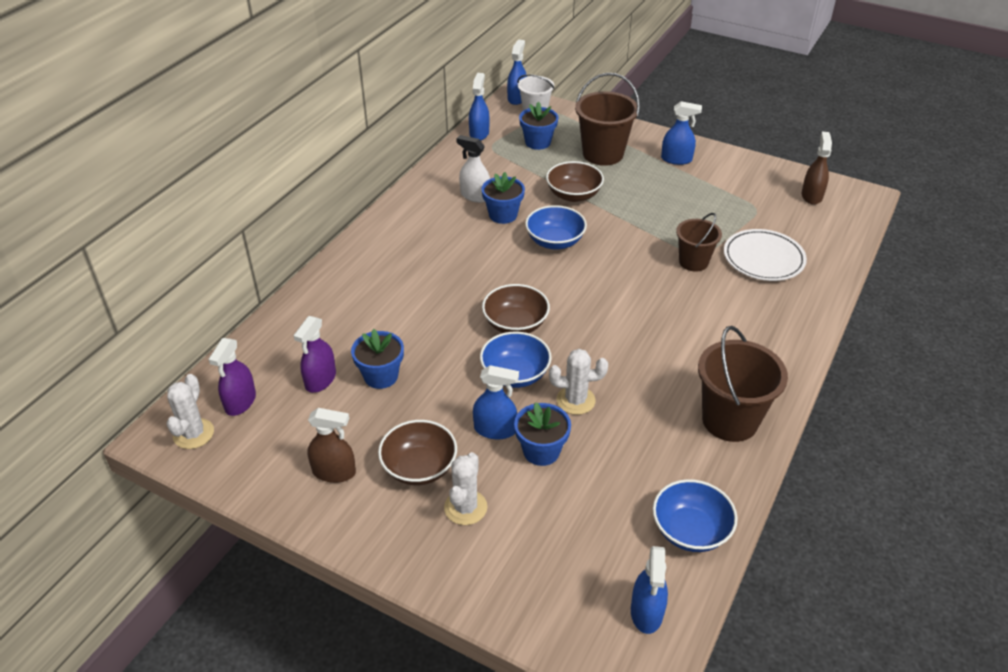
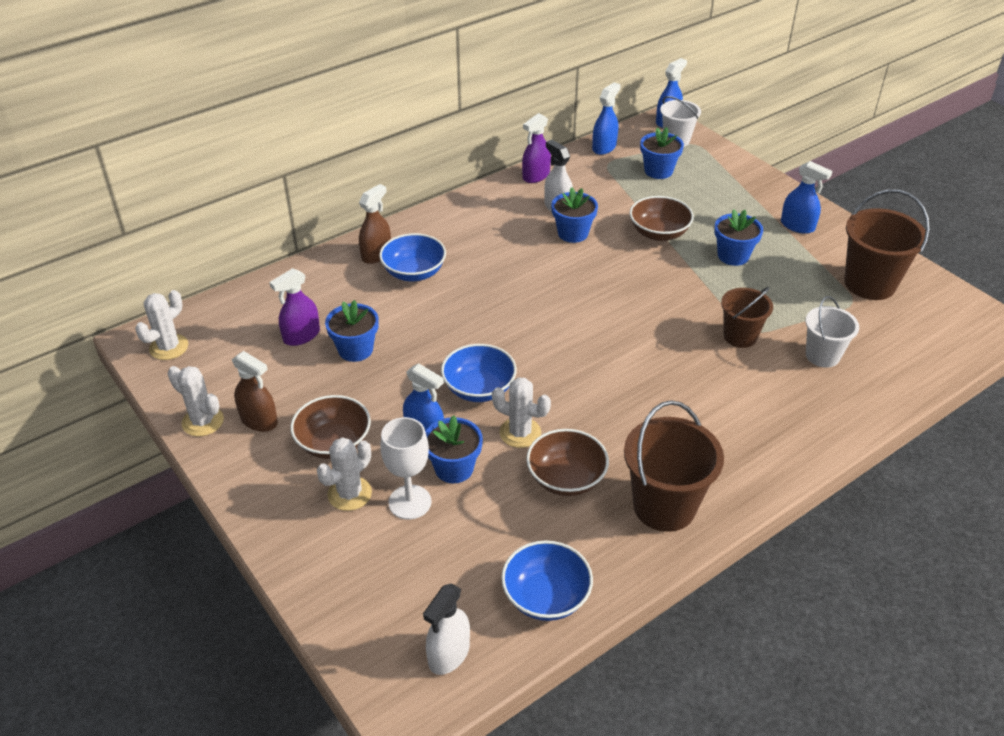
camera: 25 degrees right, 0 degrees up
(240, 402) = (223, 333): purple spray bottle -> purple spray bottle (536, 176)
(279, 492) = (203, 421): none -> white cactus
(515, 324) = (512, 342): brown bowl -> brown bowl (566, 478)
(524, 495) = (410, 502): none -> white goblet
(555, 241) = (607, 274): blue bowl -> blue bowl (414, 272)
(603, 154) = (719, 200): brown bucket -> brown bucket (869, 284)
(644, 197) = (733, 256): none -> blue flower pot
(646, 612) = (449, 654): blue spray bottle -> white spray bottle
(763, 258) = (822, 356): white plate -> white bucket
(811, 196) = (929, 306): brown spray bottle -> brown spray bottle (376, 254)

